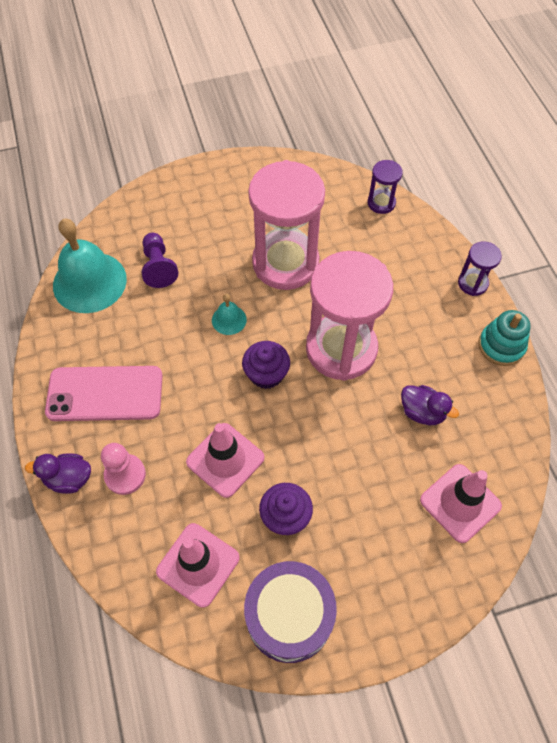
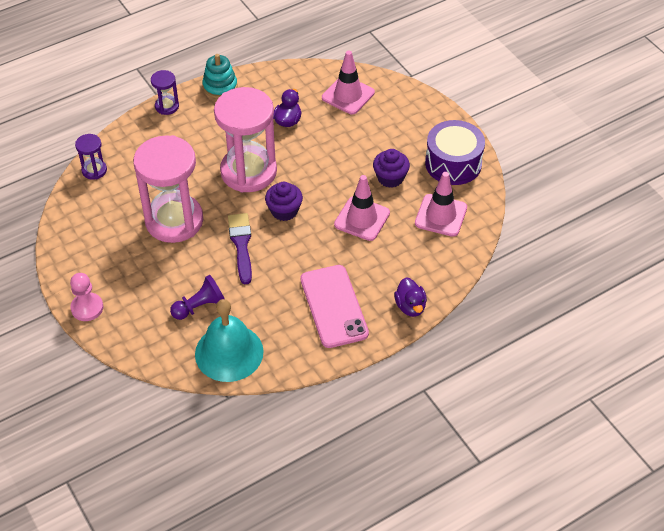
camera: 105 degrees left, 10 degrees down
(125, 475) = (394, 273): pink pawn -> pink pawn (87, 308)
(229, 320) = (241, 245): turquoise bell -> purple brush

